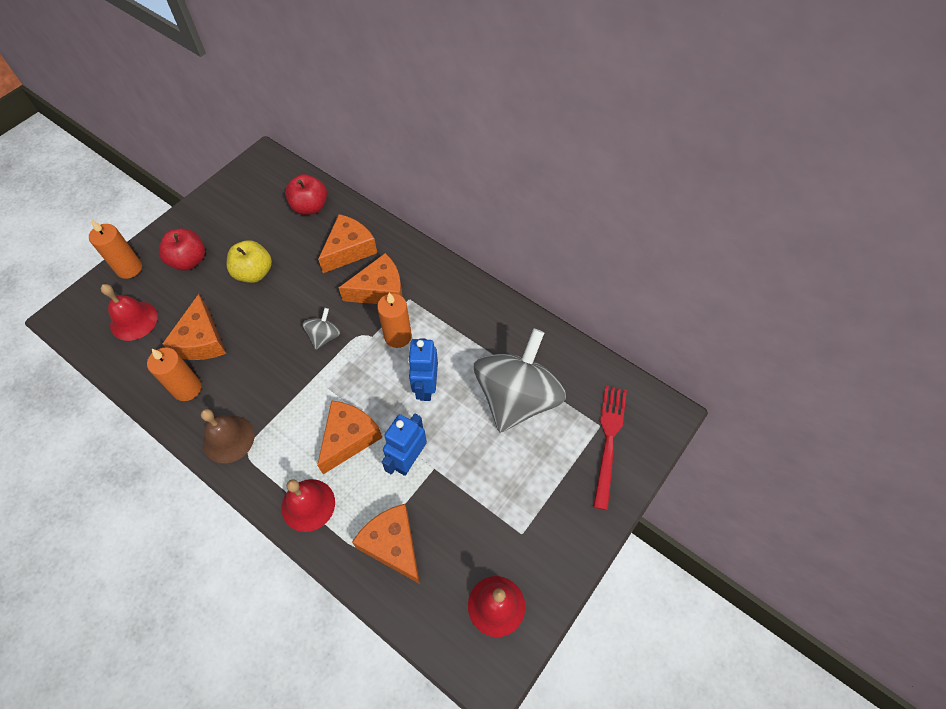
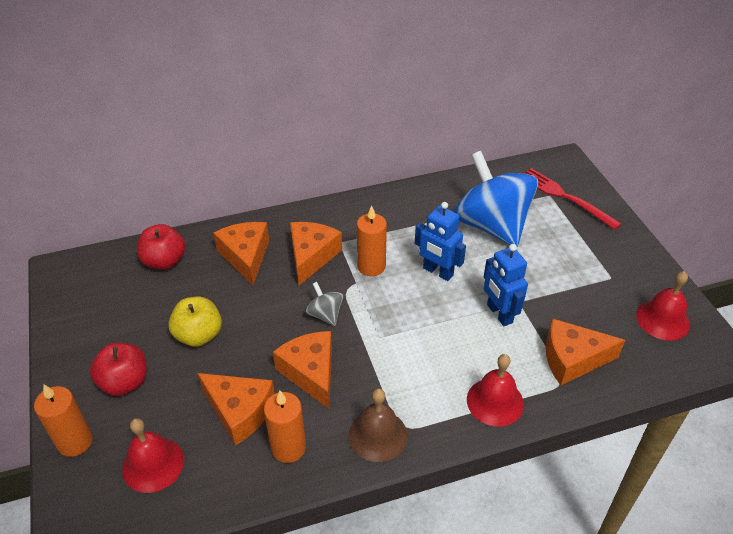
camera: 55 degrees left, 15 degrees down
(349, 438) = (448, 344): orange cheese -> orange cheese (311, 373)
(516, 398) = (491, 225): grey spinning top -> blue spinning top

